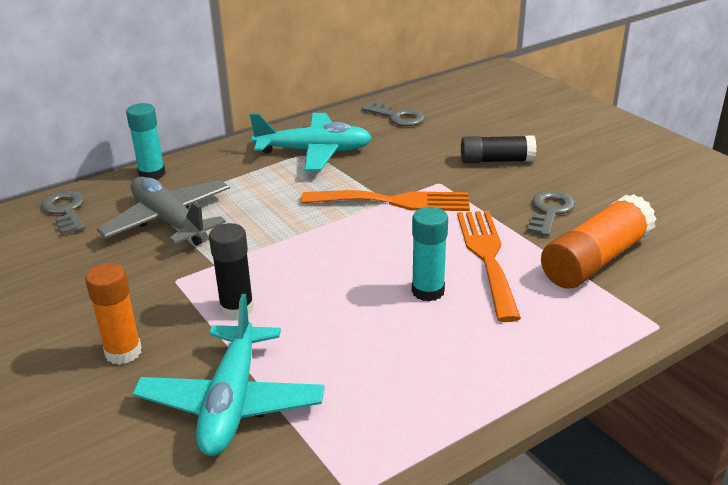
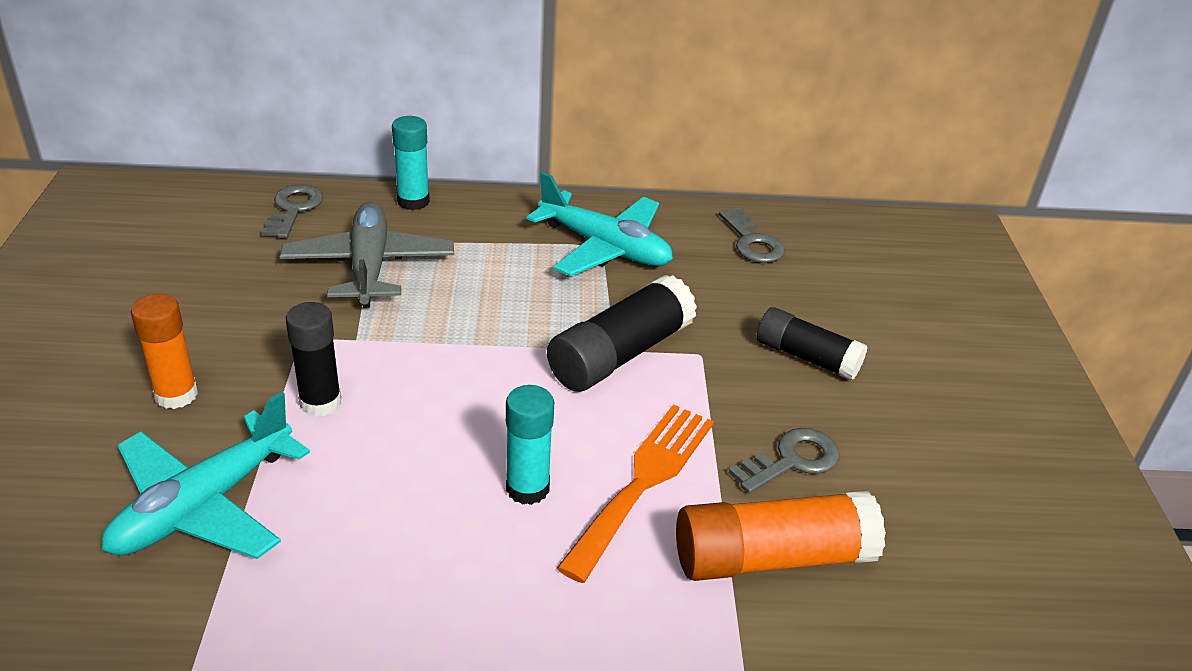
camera: 30 degrees right, 5 degrees up
(394, 201) = (620, 354): orange fork -> black glue stick

